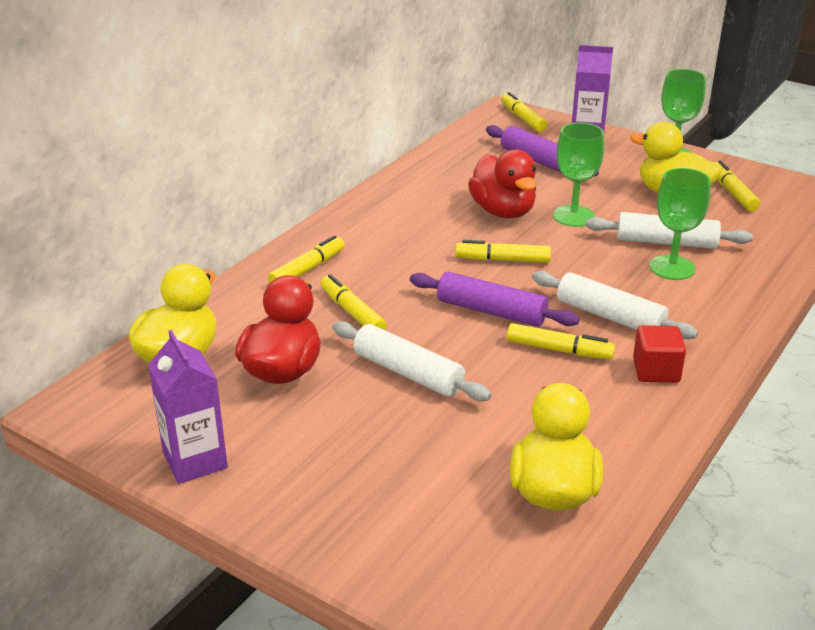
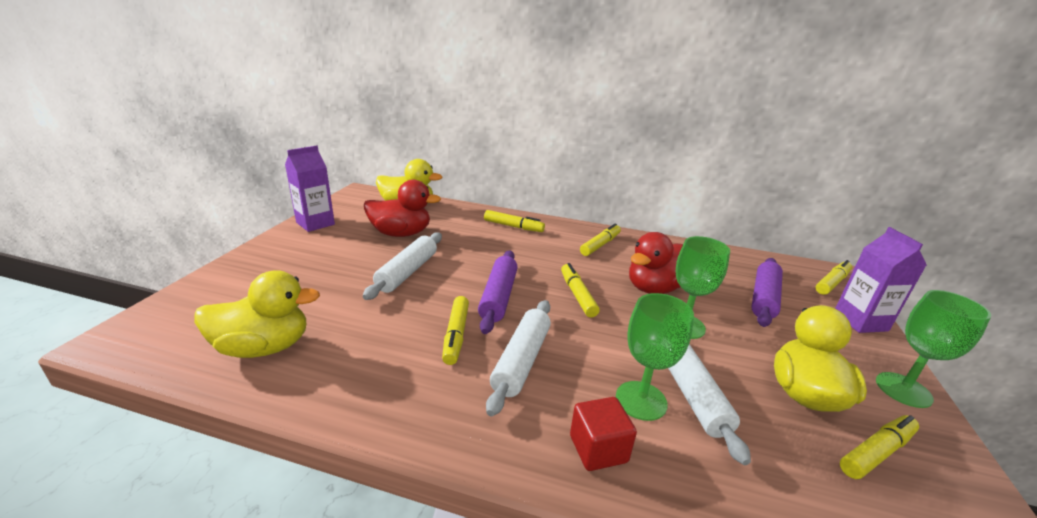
camera: 70 degrees right, 5 degrees down
(352, 312) = (471, 246): yellow marker -> yellow marker (600, 245)
(656, 371) = (439, 398): red cube -> red cube (598, 449)

